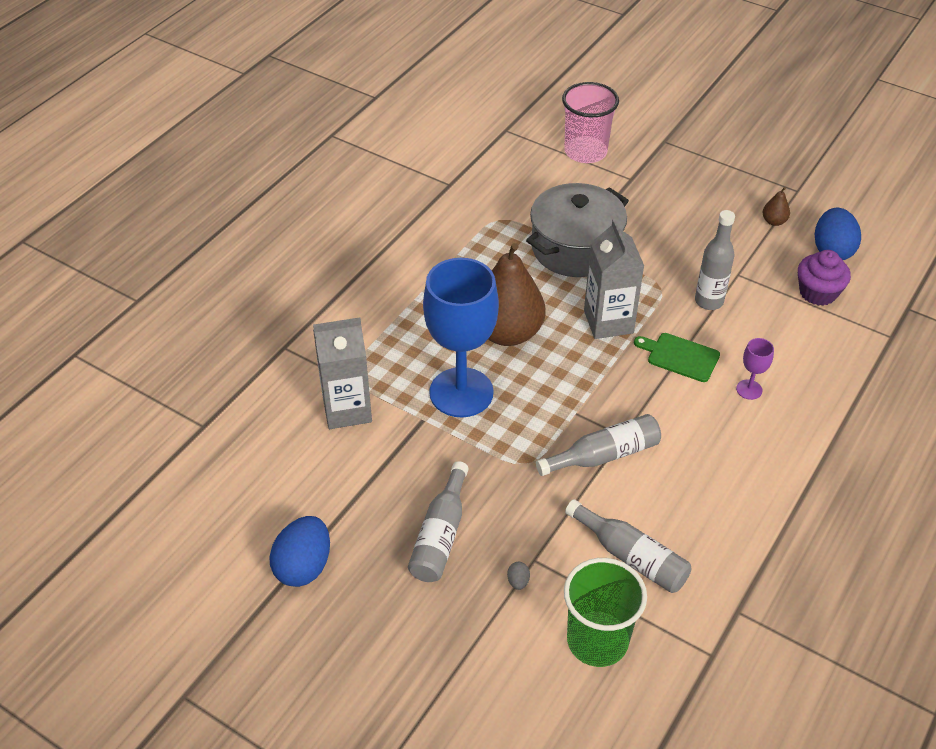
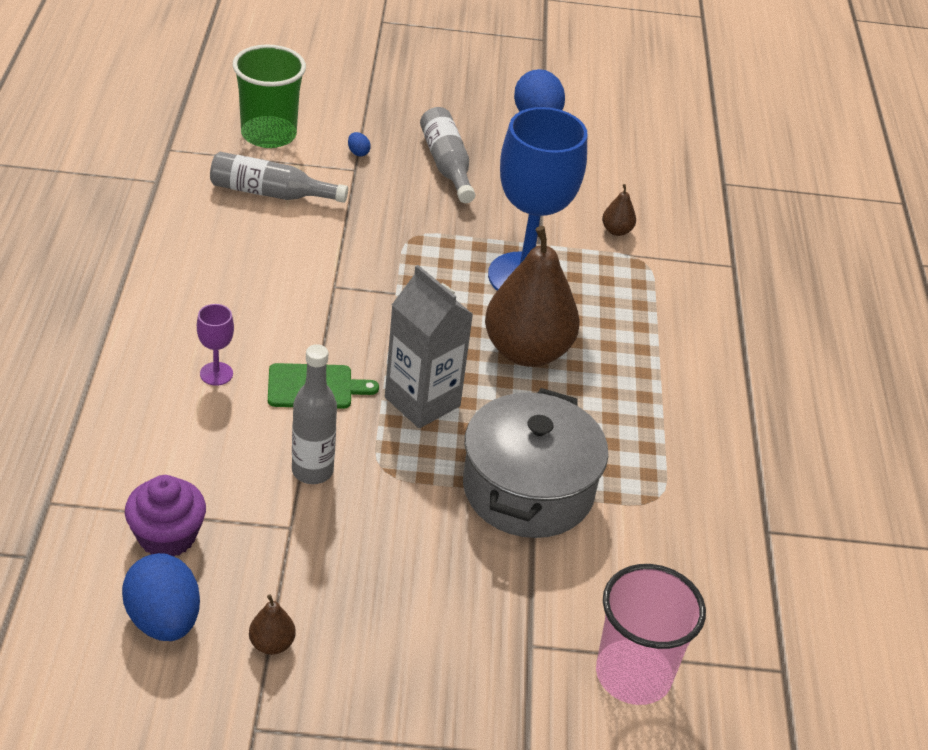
camera: 145 degrees right, 5 degrees down
(347, 409) = (616, 231): grey carton -> brown pear
(518, 581) = (358, 152): grey egg -> blue egg
(604, 455) = (342, 263): grey bottle -> none

